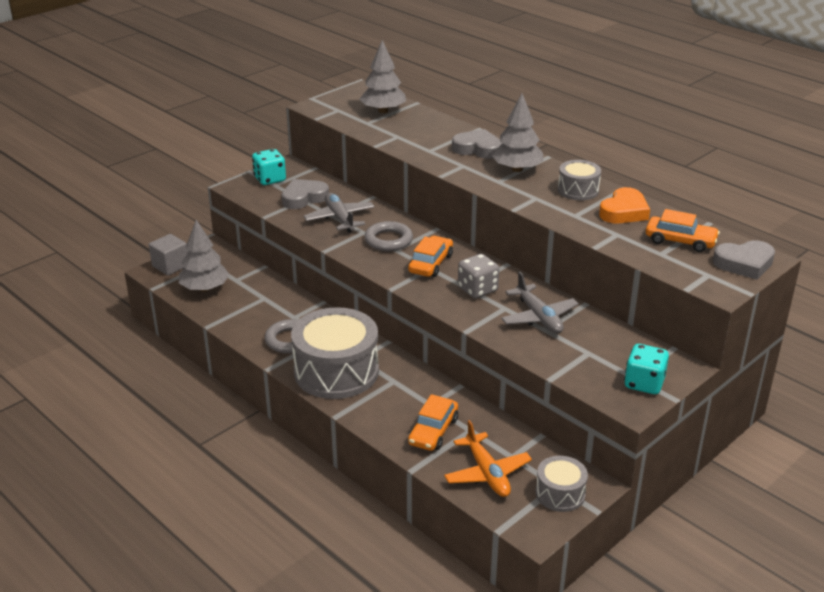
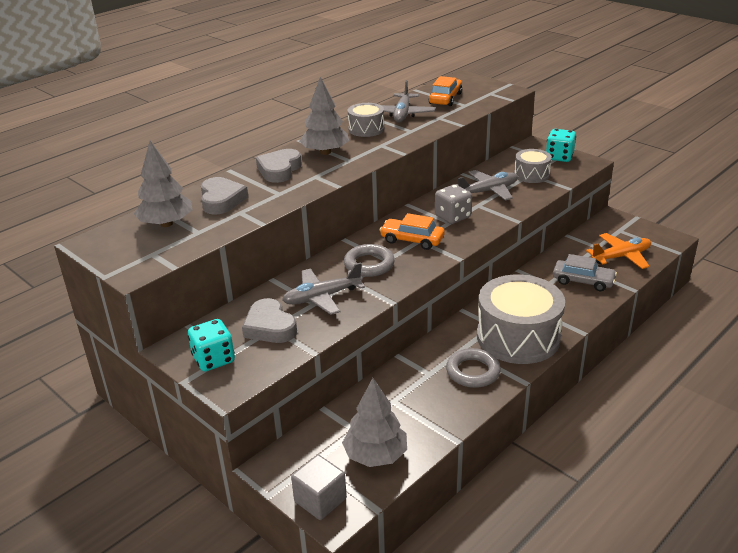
camera: 90 degrees left, 0 degrees up
(433, 431) = (583, 281): orange car -> grey car
(560, 493) = (627, 229): grey drum -> grey drum (531, 175)
(624, 211) = (402, 114): orange heart -> grey plane
(744, 264) = (472, 83): grey heart -> grey heart (221, 200)

